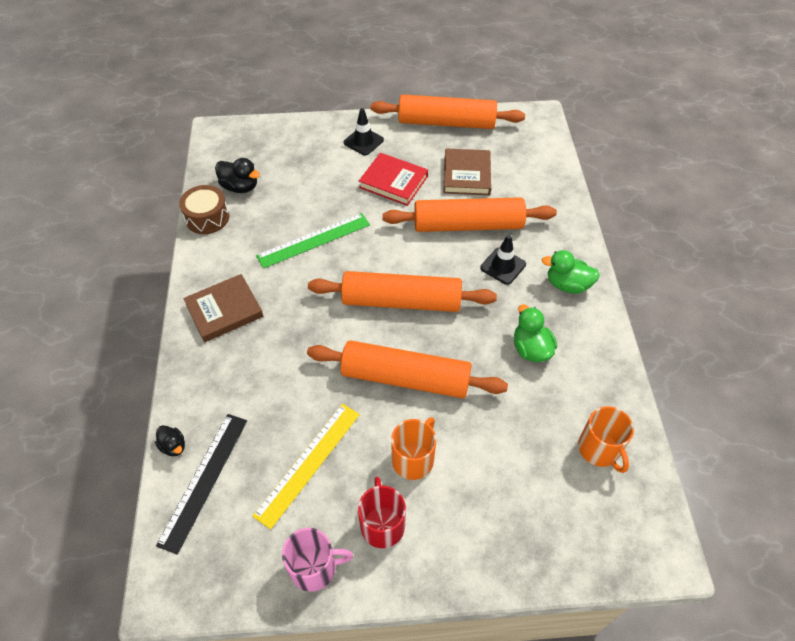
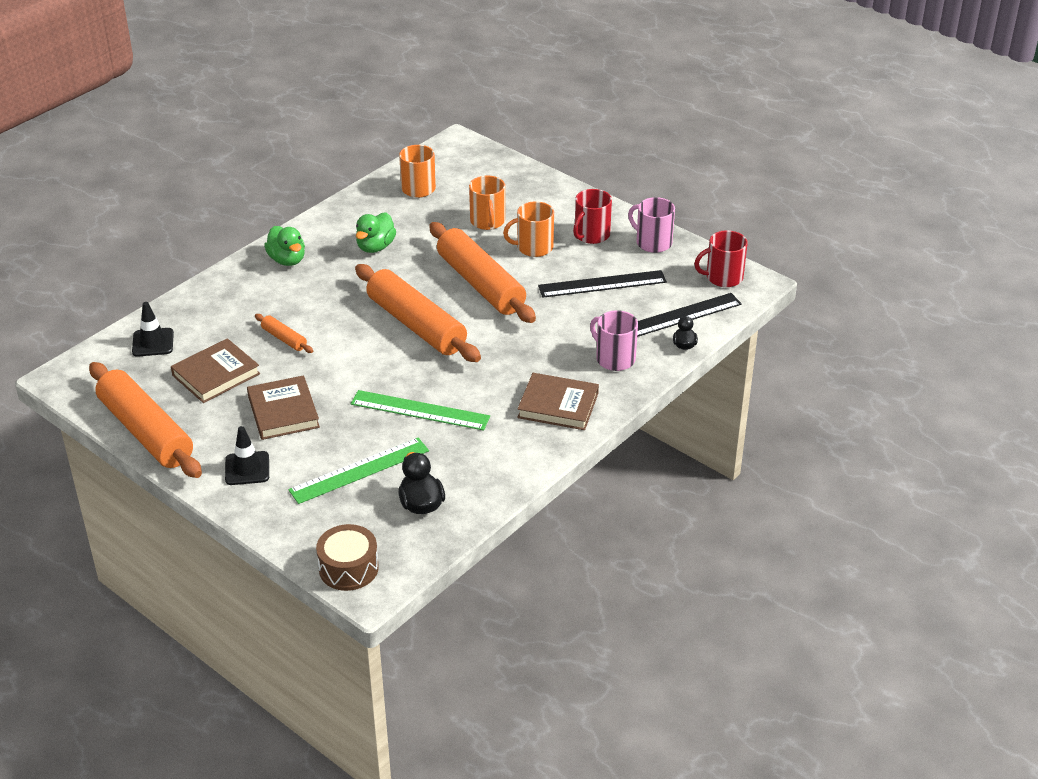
camera: 135 degrees left, 15 degrees down
(202, 573) = (723, 277): none -> red mug
(207, 217) = (486, 494): brown drum -> brown drum (348, 568)
(221, 385) = (614, 359): none -> pink mug
(300, 181) = (359, 470): none -> green ruler
(308, 463) = (602, 284): yellow ruler -> black ruler
(393, 182) = (283, 411): red book -> brown book
(468, 225) = (284, 339): orange rolling pin -> orange rolling pin, size x0.43
(490, 458) = (487, 221): none -> orange mug
(503, 266) = (309, 297): black traffic cone -> black traffic cone (153, 342)

